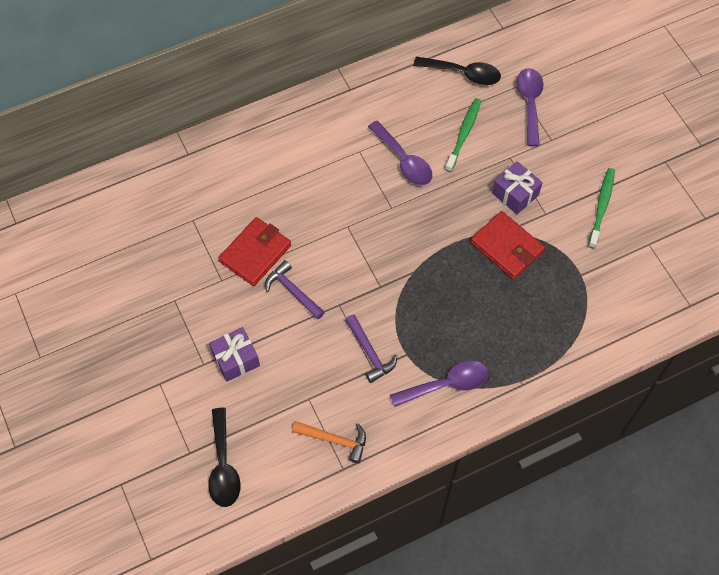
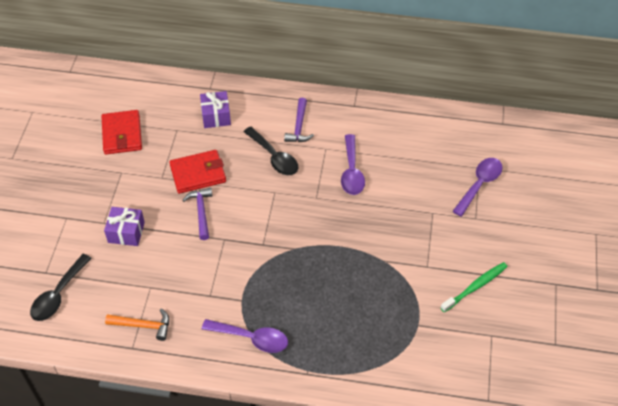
camera: 35 degrees right, 10 degrees down
(335, 440) = (143, 325): orange hammer -> orange hammer turned 45 degrees counterclockwise
(370, 353) = (217, 283): purple hammer -> purple hammer (299, 127)
(463, 74) = (445, 138): black spoon -> black spoon (274, 157)
(464, 134) = (411, 178): green toothbrush -> none
(507, 247) = (377, 272): red wallet -> red wallet (122, 134)
(515, 194) = (415, 239): purple gift -> purple gift (216, 116)

